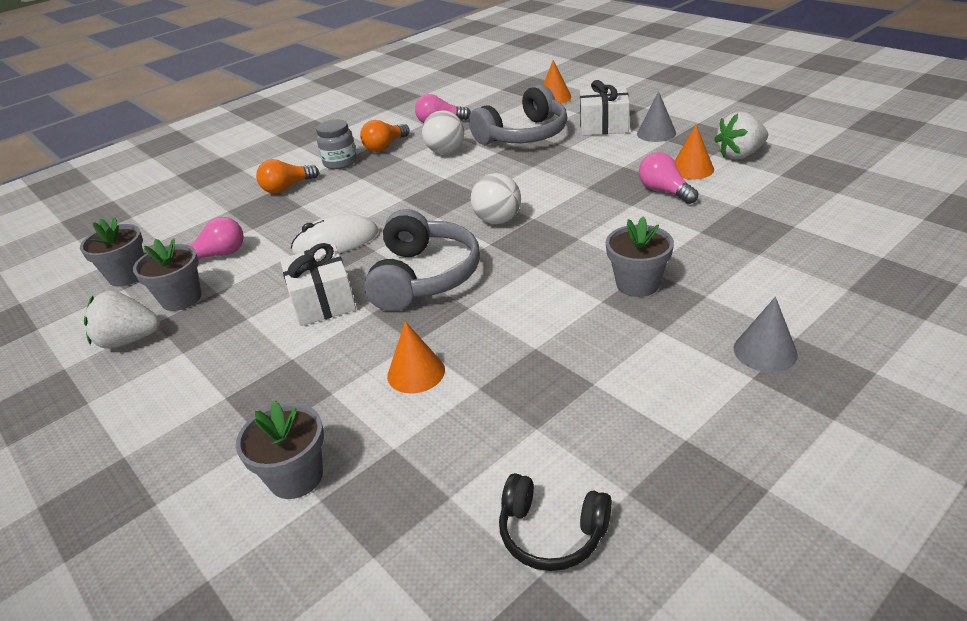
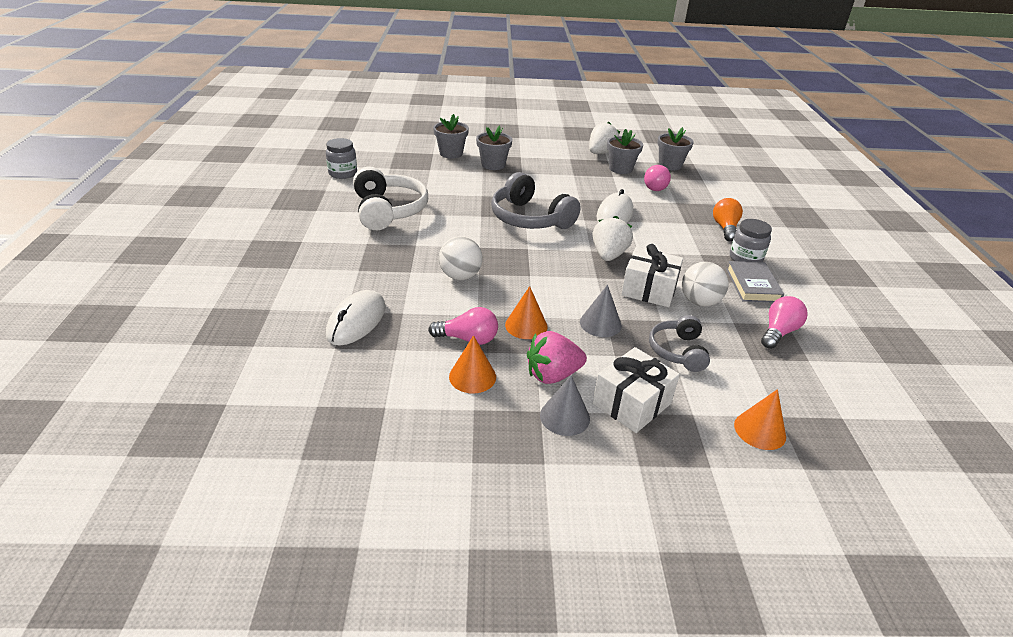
camera: 125 degrees right, 0 degrees up
(323, 301) = (556, 191): white gift -> white gift (649, 290)
(385, 146) = (752, 285): orange light bulb -> grey book
(416, 372) = (460, 187): orange cone -> orange cone (526, 325)
(498, 220) = (549, 264): white ball -> white ball (460, 276)
(524, 135) = (678, 351): grey headphones -> grey headphones, size x0.59
(552, 533) = (343, 173): black headphones -> grey jar
(573, 377) = (388, 211): none -> white headphones
(631, 152) = (552, 375): none -> pink strawberry
(637, 284) = (406, 260): grey flower pot -> grey flower pot (493, 165)
(740, 155) = (446, 420): white strawberry -> white strawberry (608, 255)
(755, 240) = (356, 321): none -> white mouse
(765, 351) = (302, 254): grey cone -> grey cone (600, 323)

